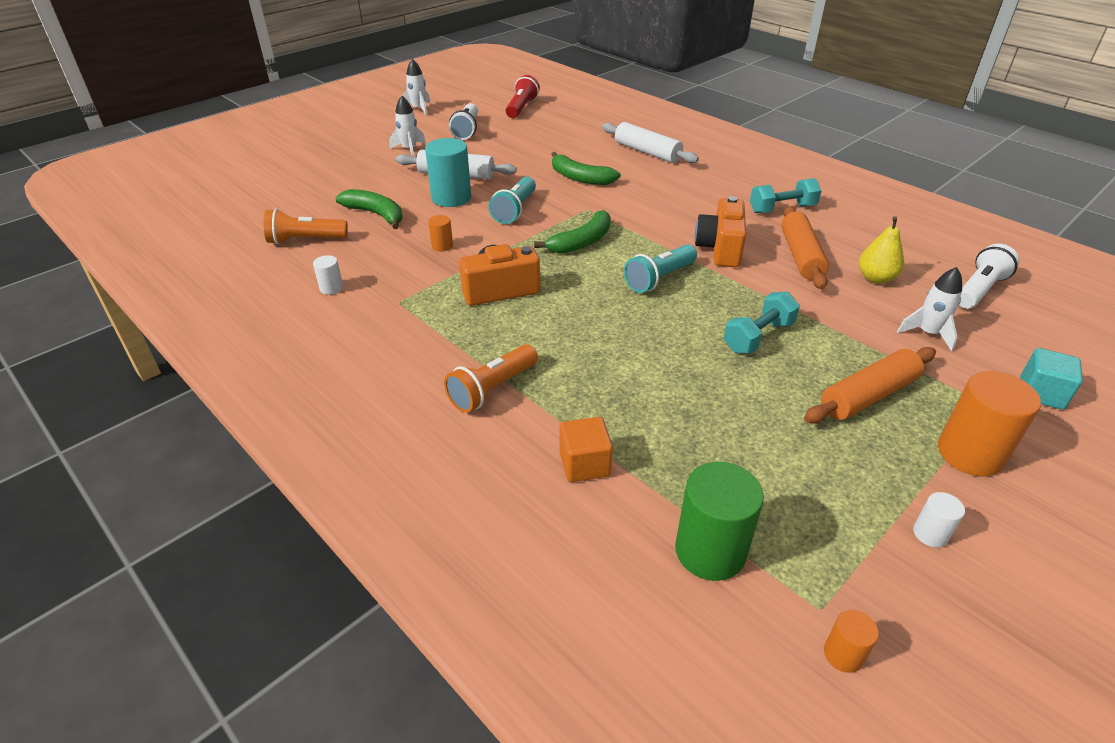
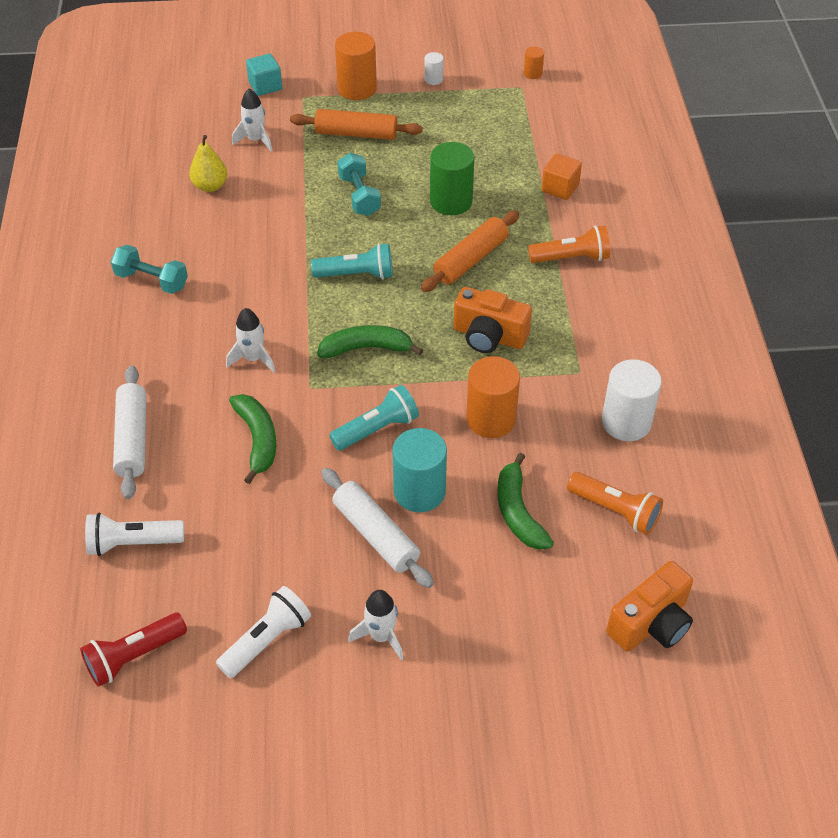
camera: 140 degrees left, 10 degrees up
(331, 288) = (626, 422): white cylinder -> white cylinder, size x2.06
(419, 109) = (270, 764): white rocket -> white rocket (253, 358)
(442, 246) = (491, 419): orange cylinder -> orange cylinder, size x2.06
(710, 551) = (542, 125): green cylinder -> green cylinder (451, 201)
(720, 249) = (270, 273): orange camera -> orange camera (651, 623)
(758, 337) = (359, 196): turquoise dumbbell -> turquoise dumbbell turned 75 degrees clockwise
(800, 256) = (224, 231): orange rolling pin -> orange rolling pin (471, 260)
(979, 290) = (165, 142): white flashlight -> white flashlight (132, 543)

